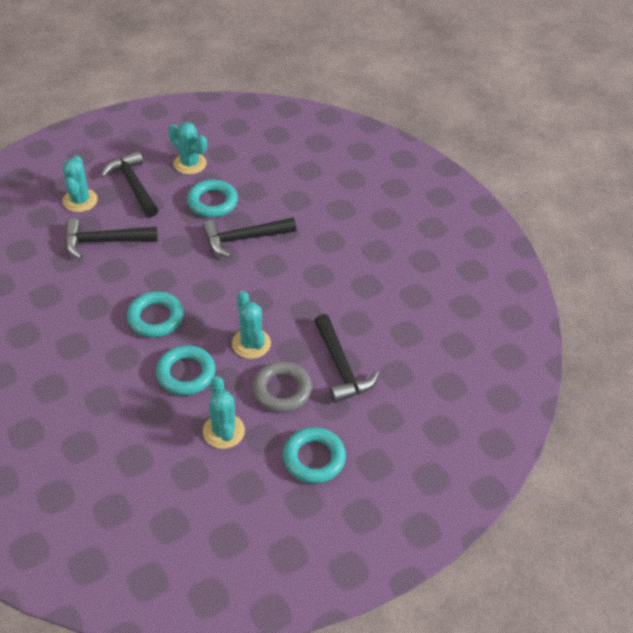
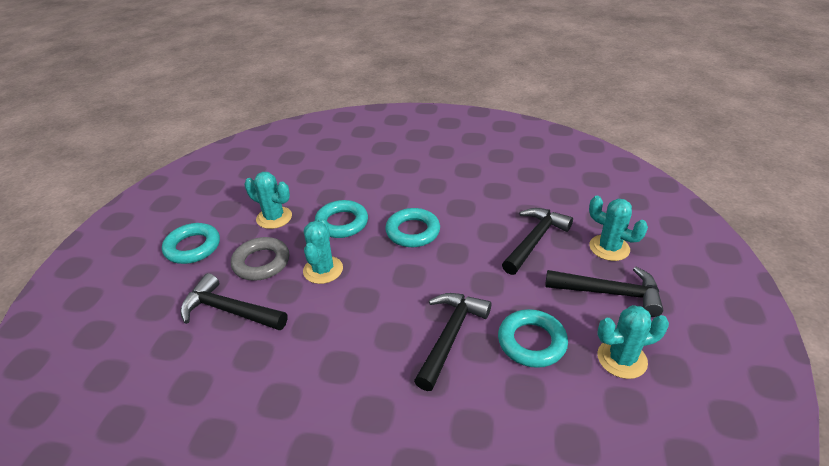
camera: 135 degrees right, 10 degrees down
(251, 343) = (323, 270): turquoise cactus -> turquoise cactus turned 75 degrees clockwise

